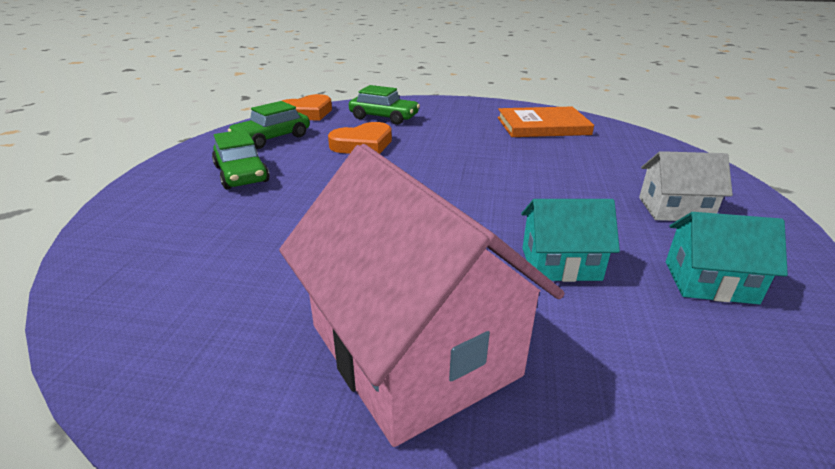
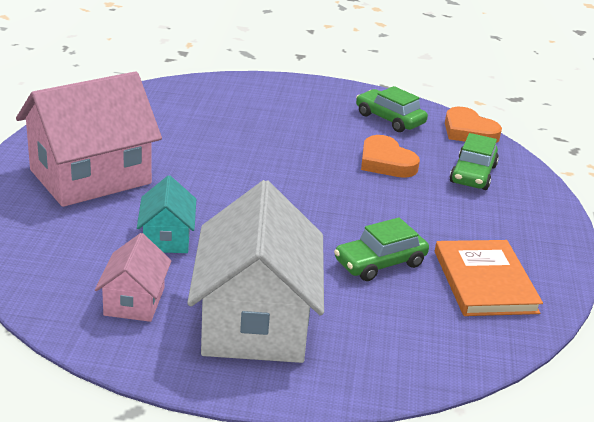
camera: 85 degrees right, 0 degrees up
(241, 174) = (309, 113): green car -> green car (380, 263)
(674, 209) = (255, 321): white house -> white house, size x2.02
(710, 282) = (134, 301): turquoise house -> pink house

